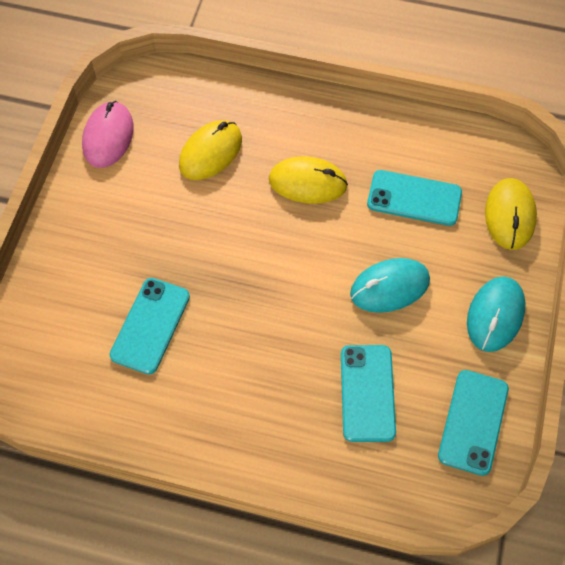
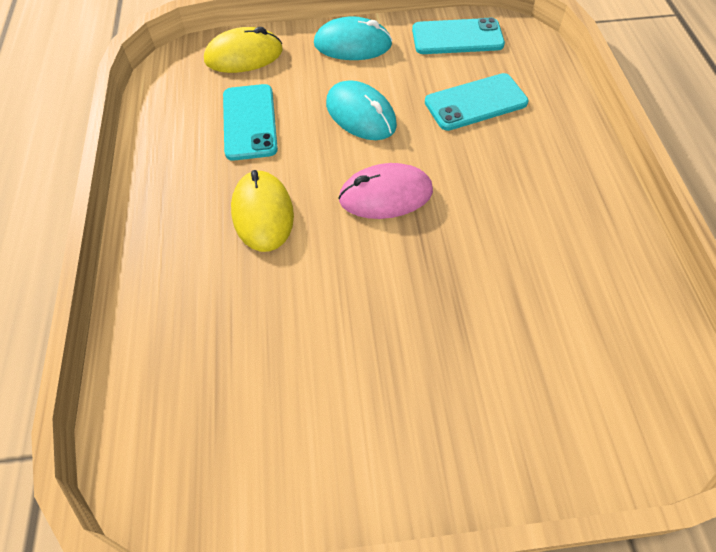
camera: 110 degrees left, 5 degrees down
(108, 136) = (269, 483): pink mouse -> pink mouse (385, 195)
(150, 325) = (521, 299): turquoise phone -> none
(210, 152) = (252, 330): yellow mouse -> none

